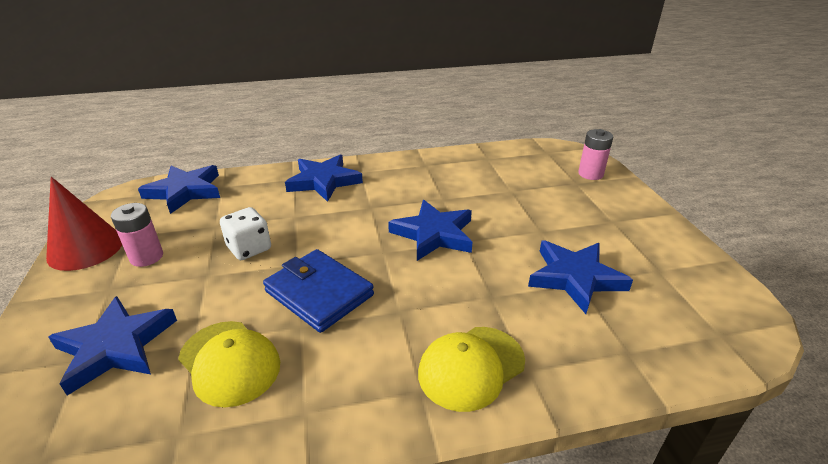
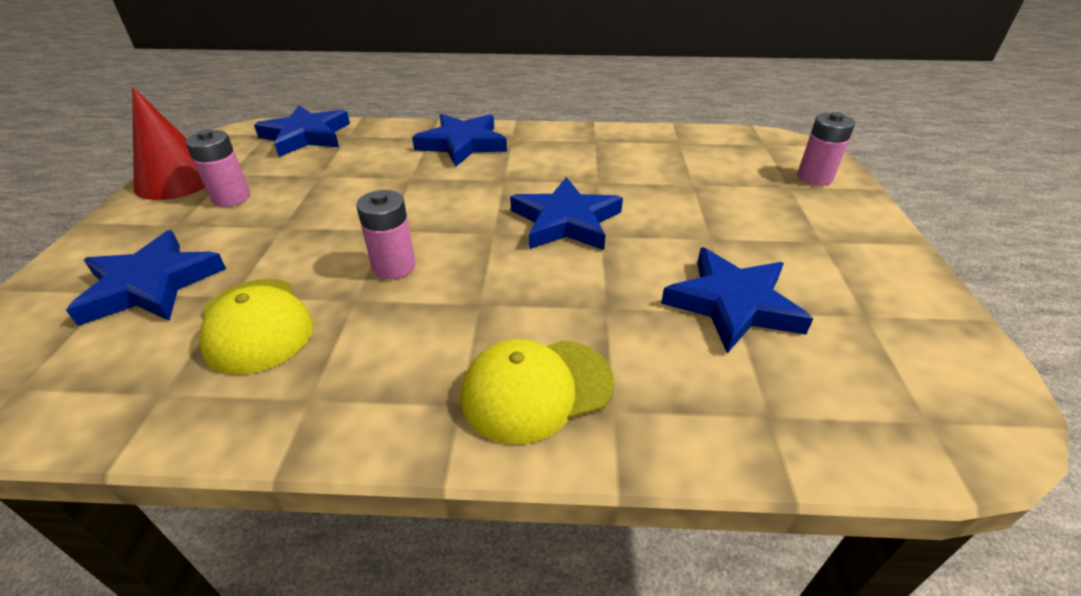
camera: 15 degrees right, 5 degrees up
(249, 248) = (342, 205): white dice -> none
(319, 293) = (394, 266): blue wallet -> pink battery

